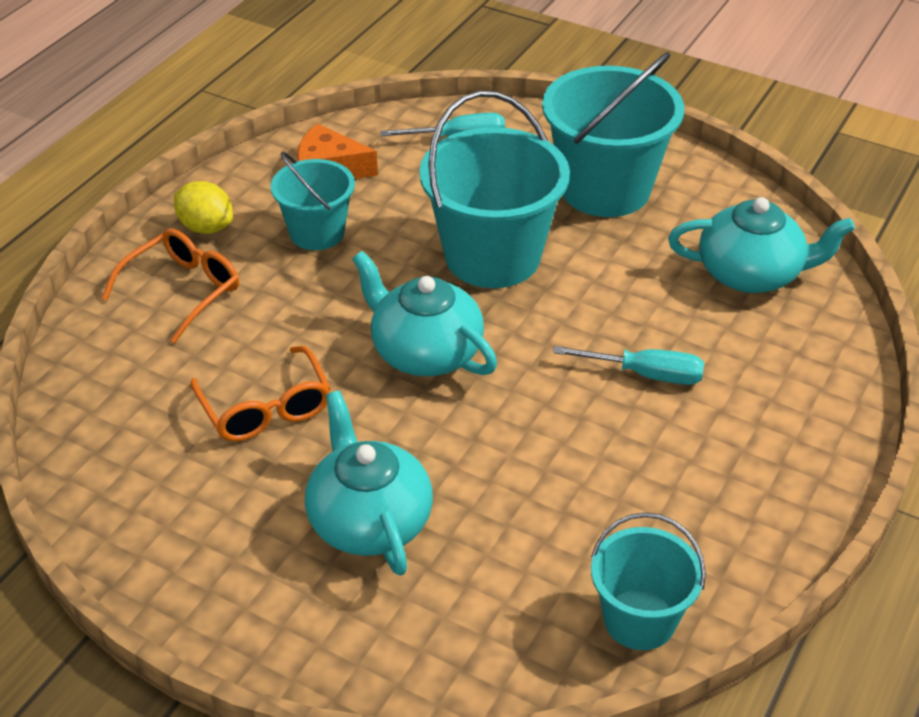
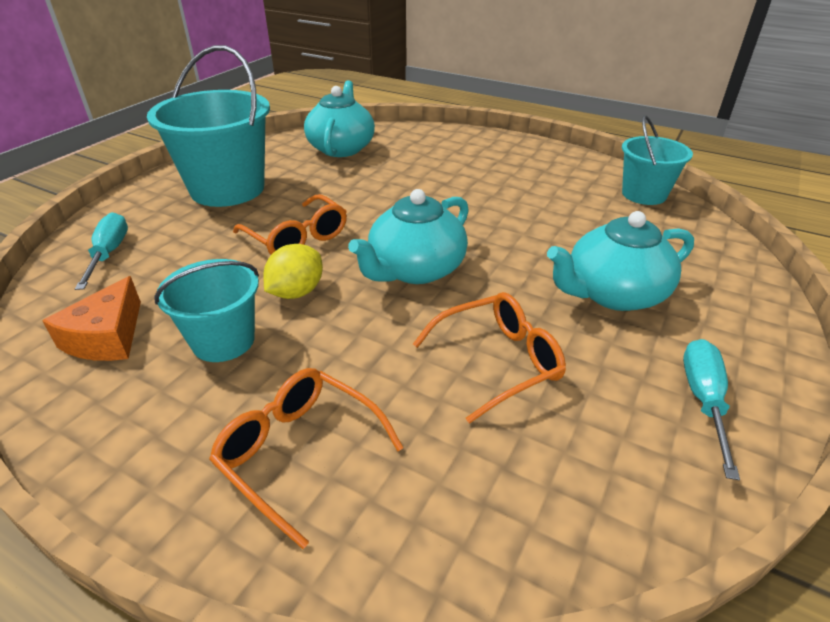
camera: 90 degrees left, 5 degrees down
(206, 227) = (172, 442): yellow lemon -> yellow lemon (296, 292)
(492, 257) = (297, 237): turquoise bucket -> orange glasses
(646, 374) = (437, 183): turquoise screwdriver -> turquoise screwdriver (703, 400)

